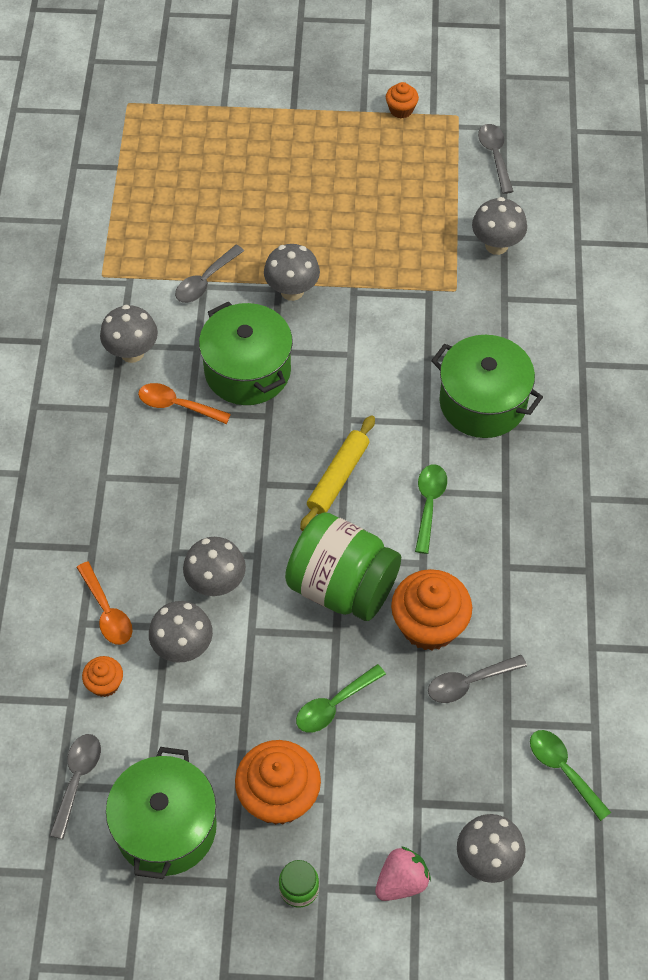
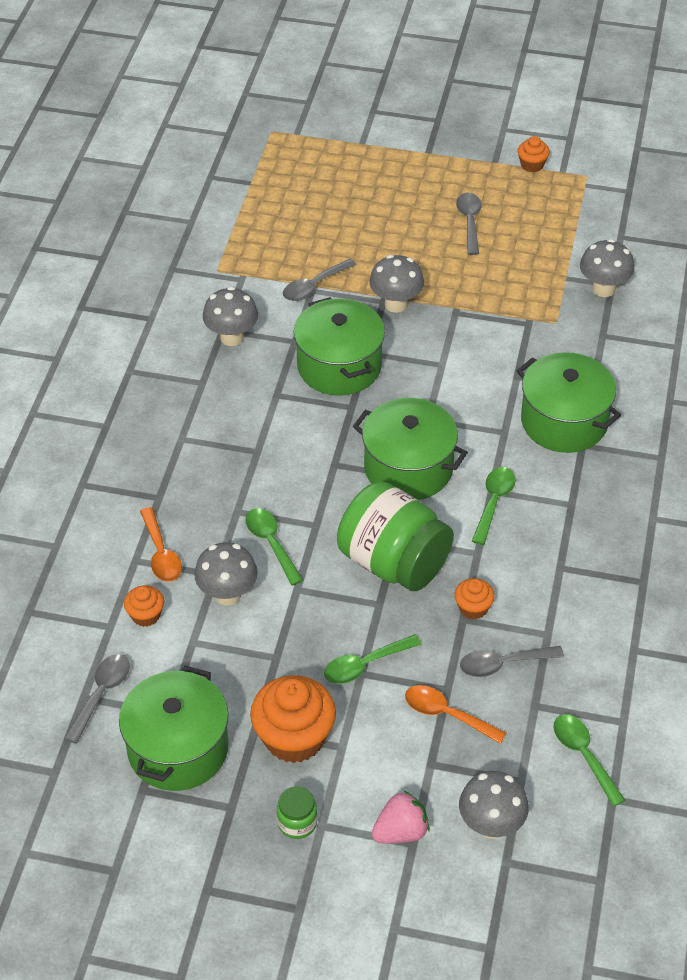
camera: 10 degrees right, 10 degrees down
(177, 405) = (265, 387): orange spoon -> orange spoon (447, 714)
(216, 583) = (271, 543): grey mushroom -> green spoon
(338, 477) = (408, 468): yellow rolling pin -> green pot
(429, 625) = (473, 608): orange cupcake -> orange cupcake, size x0.50
(495, 156) = (616, 214): grey spoon -> grey spoon (469, 222)

